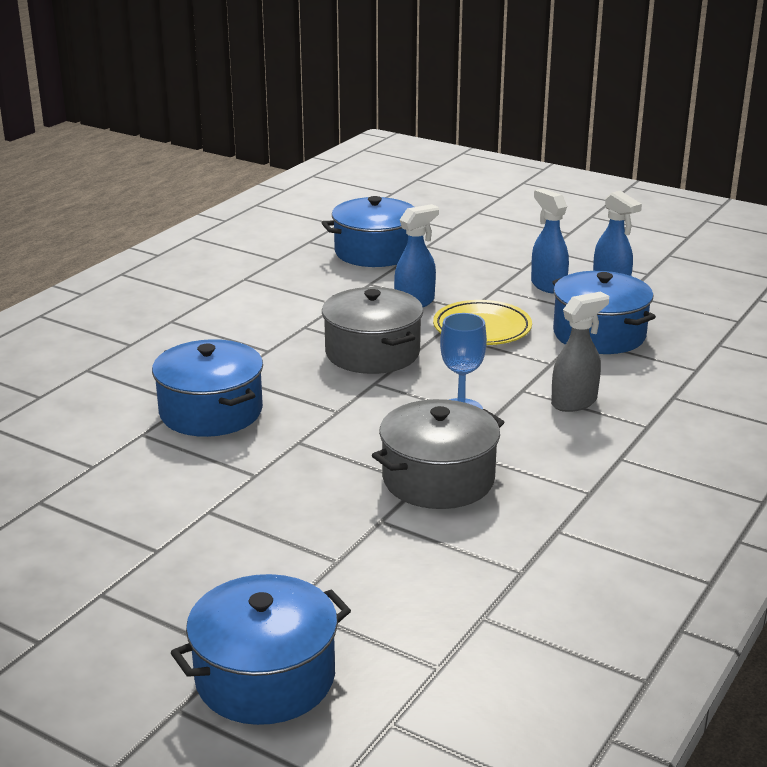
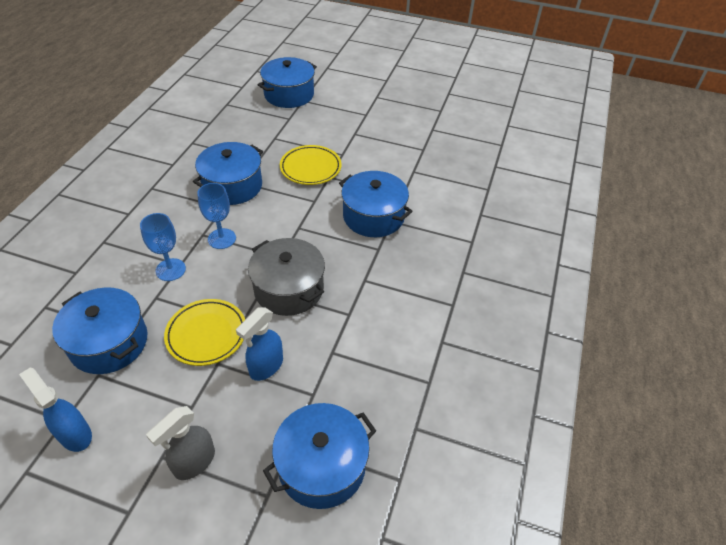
camera: 165 degrees right, 20 degrees up
(282, 492) = (310, 168): none -> yellow plate
(438, 479) = (232, 186): grey pot -> blue pot
(535, 386) = (170, 270): none -> blue goblet
(548, 285) = (140, 422): blue spray bottle -> none
(574, 402) = (146, 257): grey spray bottle -> grey spray bottle (194, 462)

